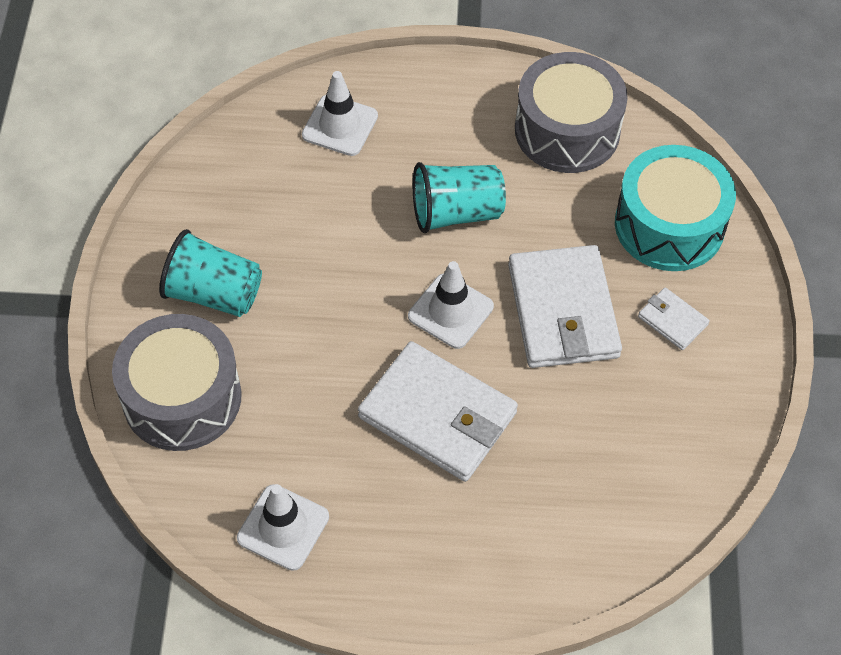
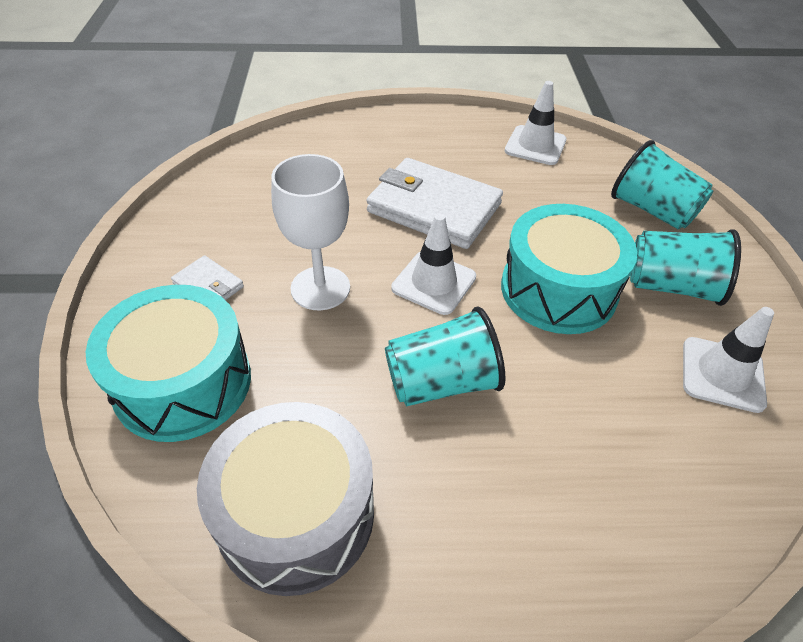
camera: 175 degrees right, 10 degrees down
(182, 397) = (652, 210): grey drum -> turquoise cup
(329, 296) = (558, 290): none -> turquoise drum
(340, 125) = (623, 498): white traffic cone -> white traffic cone (722, 374)
(563, 311) = (320, 288): white wallet -> white goblet

